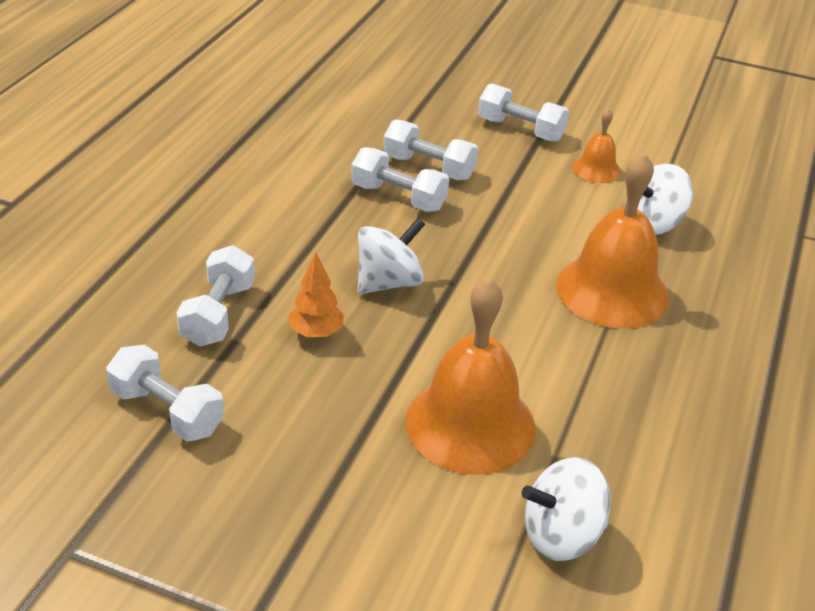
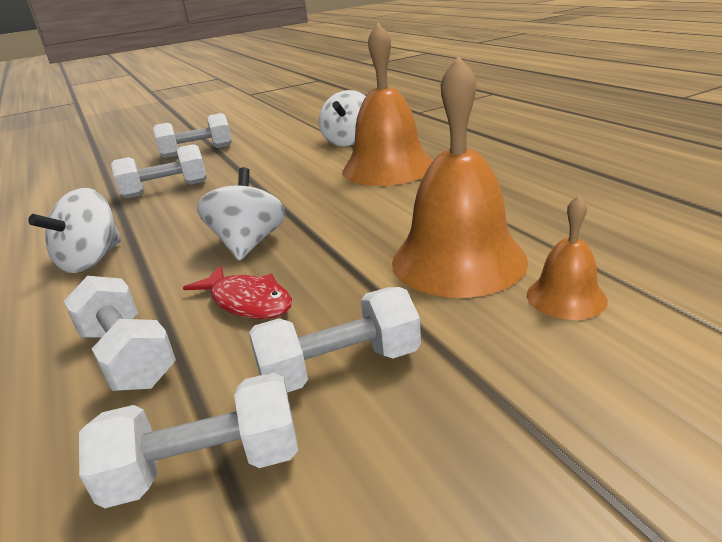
camera: 45 degrees left, 10 degrees down
(316, 332) = (247, 301): orange tree -> red fish
(398, 197) = (170, 210): white dumbbell -> white dumbbell (339, 367)
(561, 535) = (627, 260): white spinning top -> white spinning top (91, 260)
(596, 169) = (275, 142): orange bell -> orange bell (566, 297)

